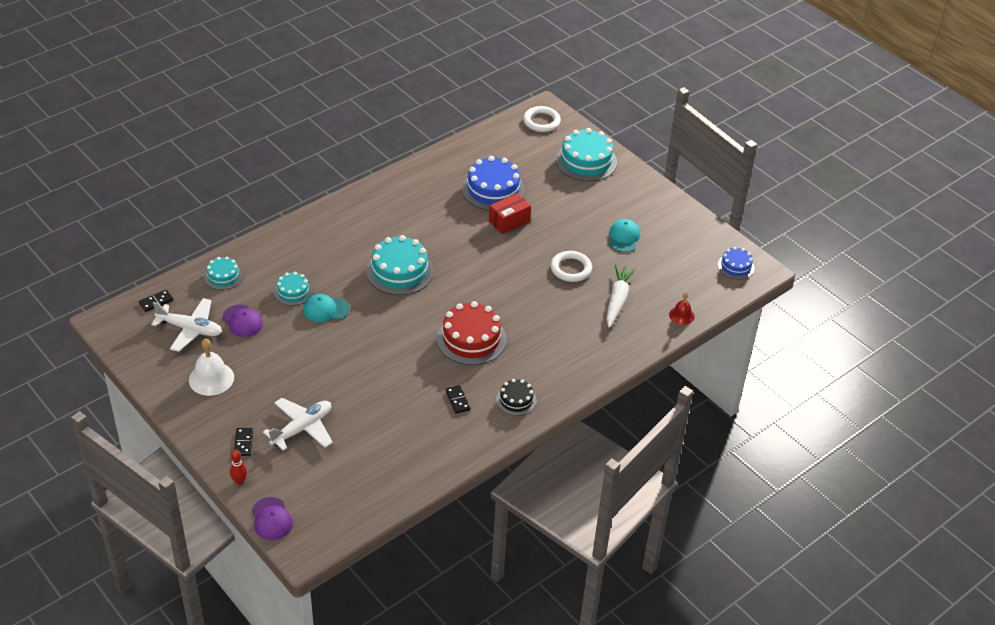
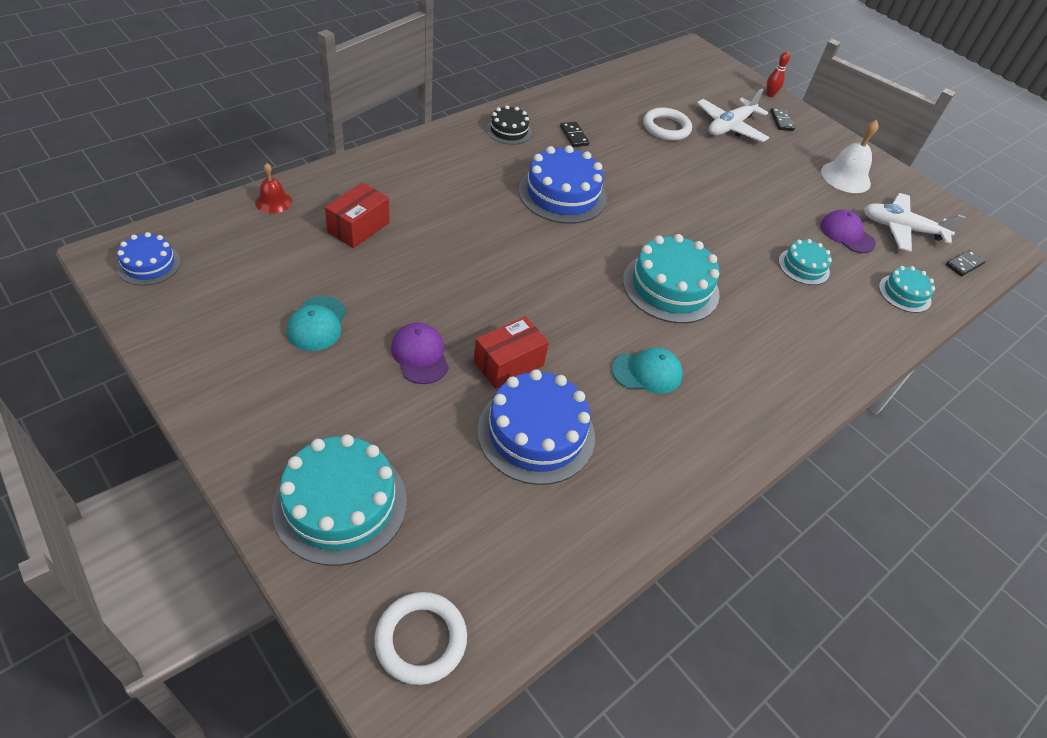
camera: 175 degrees right, 5 degrees up
(271, 519) = (729, 69): purple cap -> purple cap (420, 355)
(326, 310) = (752, 241): turquoise cap -> turquoise cap (647, 372)
(471, 339) = (562, 194): red cake -> blue cake
(571, 269) = (418, 276): white ring -> white ring (666, 128)
(617, 300) = (359, 227): white carrot -> red box

